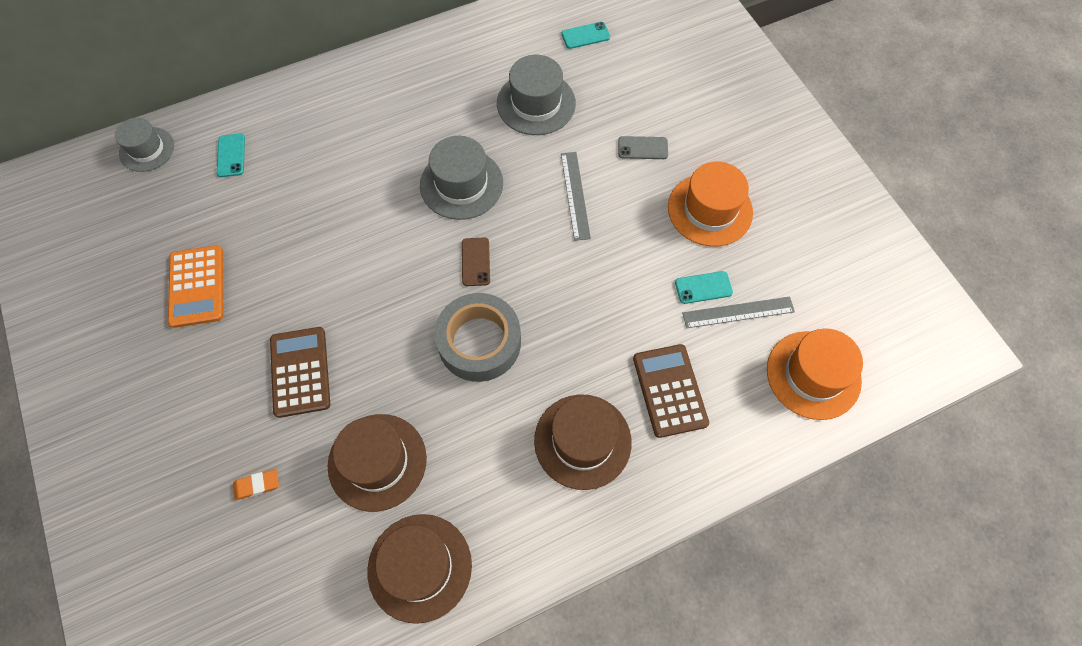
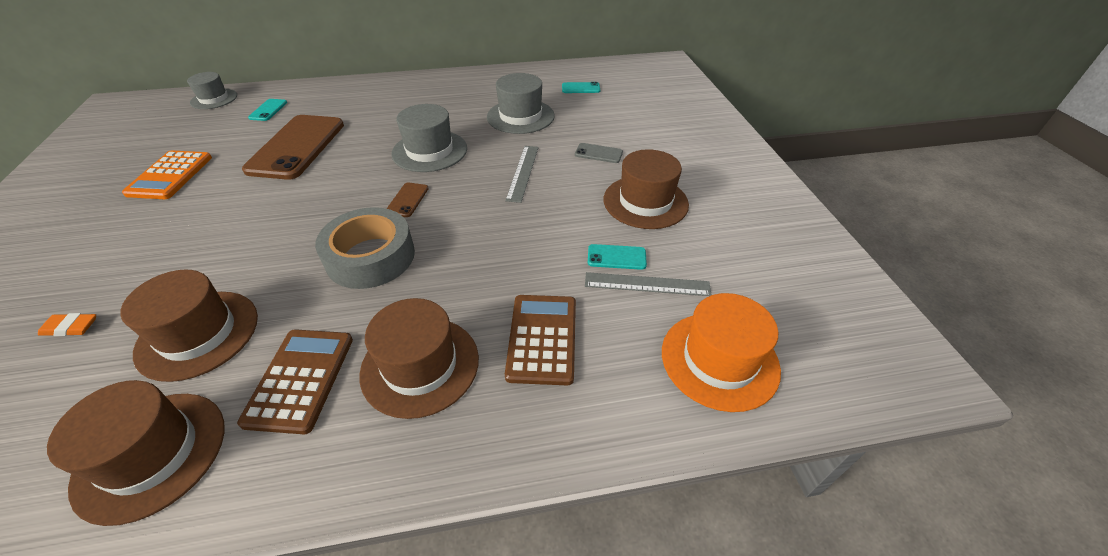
camera: 15 degrees right, 20 degrees down
(300, 372) = (195, 246): brown calculator -> brown calculator (300, 379)
(309, 210) = (297, 147): none -> brown phone
(710, 210) = (645, 202): orange hat -> brown hat

